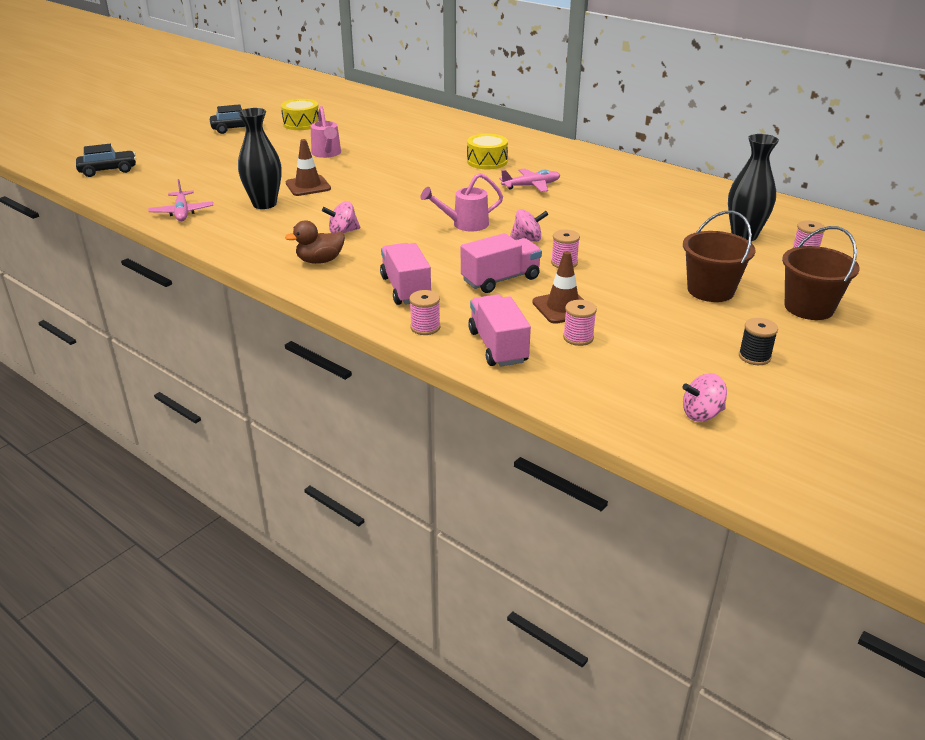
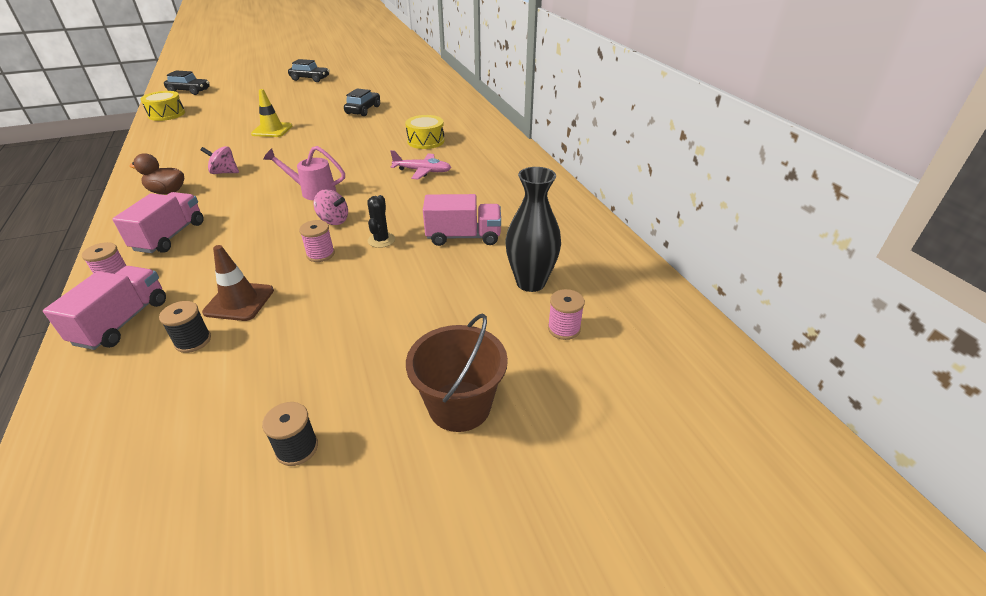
camera: 30 degrees right, 5 degrees up
(182, 212) = (168, 130): pink plane -> none
(264, 204) = (222, 136): black vase -> none
(301, 124) = (354, 83): yellow drum -> yellow drum (166, 114)
(308, 186) = (272, 130): brown traffic cone -> yellow traffic cone
(327, 154) = (329, 108): pink watering can -> none
(368, 147) = (363, 110): none -> black car
(500, 279) = (246, 253): pink truck -> pink truck (463, 237)
(578, 337) = (193, 341): pink spool -> black spool
(593, 241) = (381, 240): none -> black cactus
(701, 414) = (119, 503): pink spinning top -> none
(710, 290) = (394, 337): brown bucket -> none

